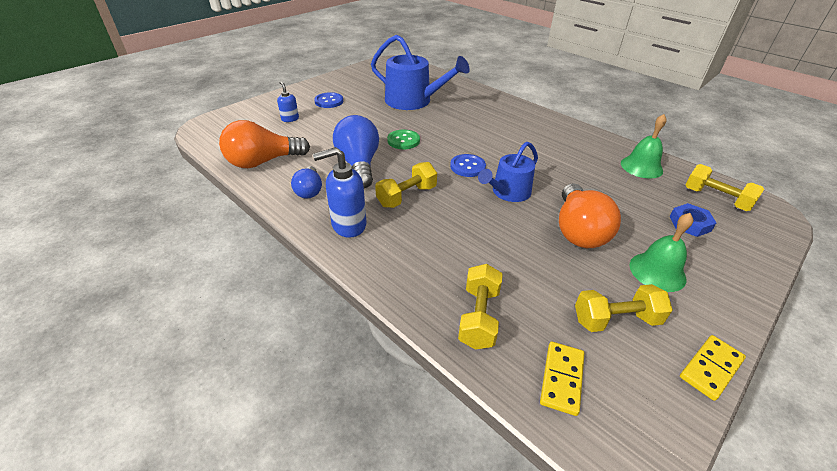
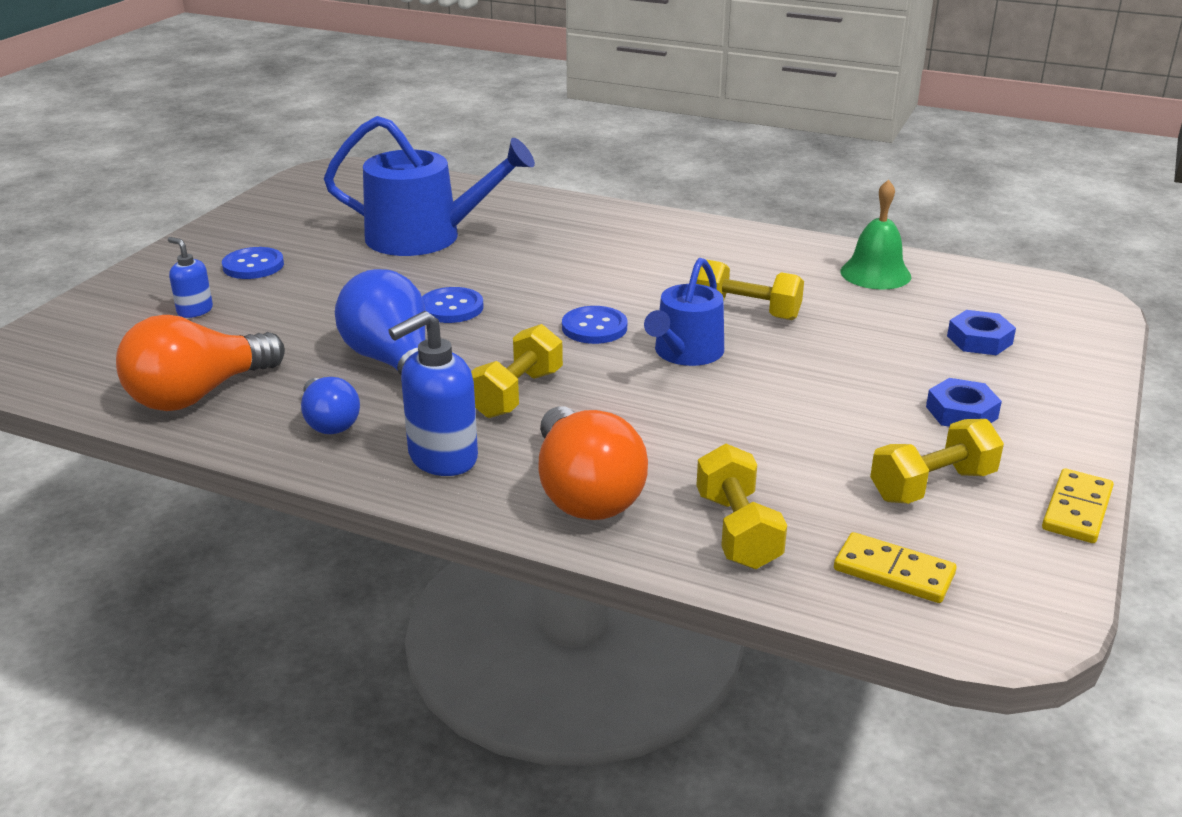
camera: 20 degrees left, 10 degrees down
(403, 141) = (451, 308): green button -> blue button
(561, 378) = (893, 572): yellow domino -> yellow domino turned 60 degrees counterclockwise
(578, 230) = (824, 384): orange light bulb -> orange light bulb (585, 492)
(657, 271) = (961, 412): green bell -> blue nut
(716, 199) = (1002, 298): yellow dumbbell -> yellow dumbbell (747, 312)

